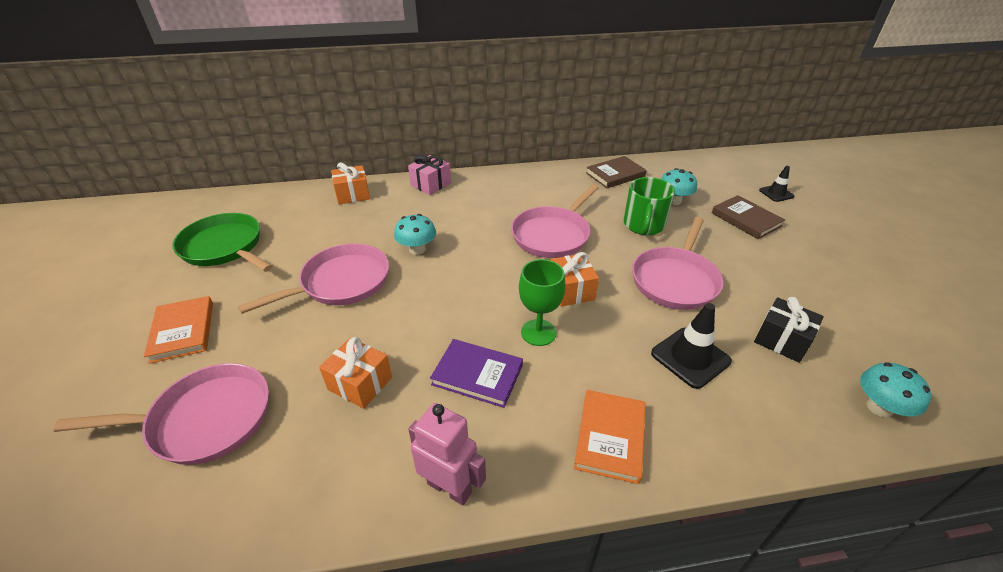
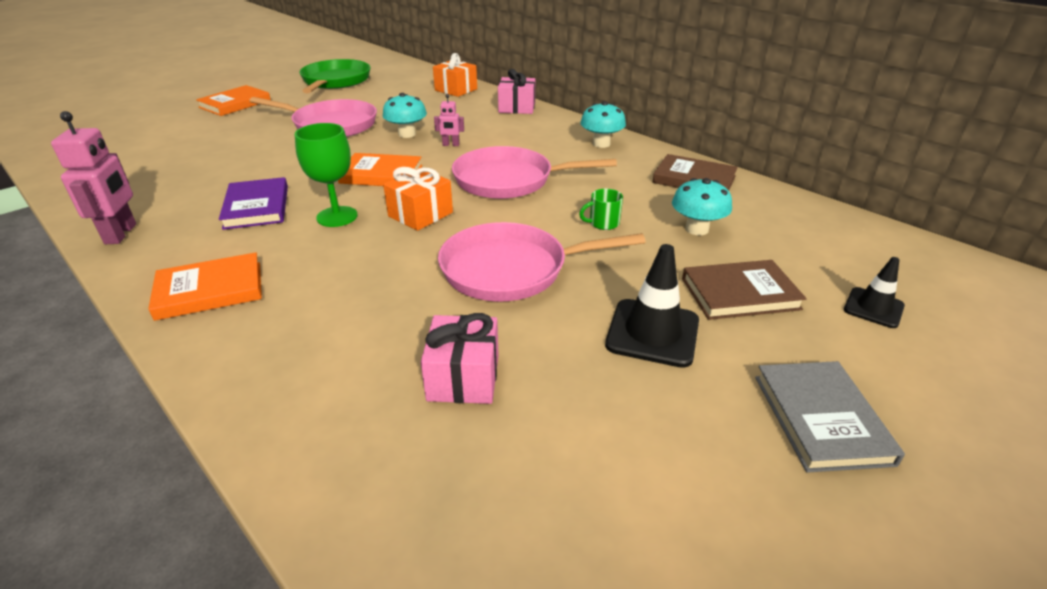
camera: 55 degrees right, 5 degrees down
(205, 419) = (156, 138): pink pan -> none
(360, 383) = (218, 169): orange gift -> none
(464, 236) = (451, 145): none -> pink robot
(483, 287) = (381, 174): none -> orange book
(643, 226) = (603, 223): green mug -> green mug, size x0.50
(690, 357) = (367, 311): black traffic cone -> black traffic cone (652, 333)
(746, 219) = (740, 294): brown book -> brown book turned 60 degrees clockwise
(782, 340) = (463, 377): black gift -> pink gift
(851, 247) = (821, 419): none -> grey book
(879, 407) = (381, 500): turquoise mushroom -> turquoise mushroom (601, 144)

